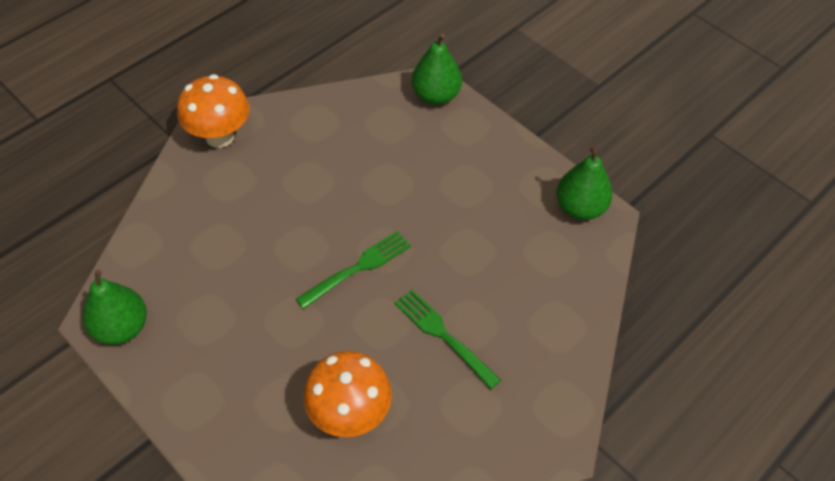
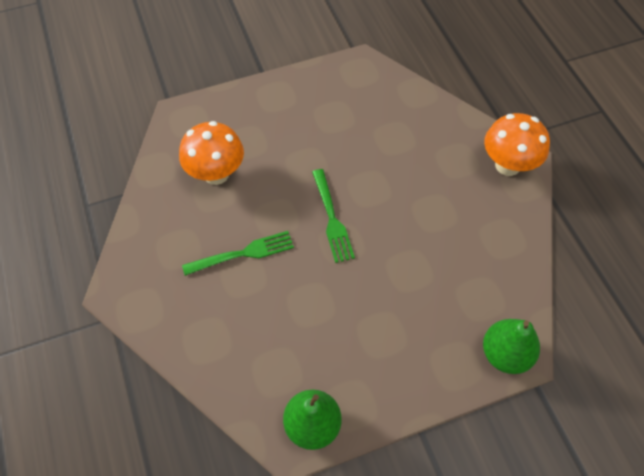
camera: 115 degrees right, 5 degrees up
(121, 328) = (349, 72): green pear -> none

